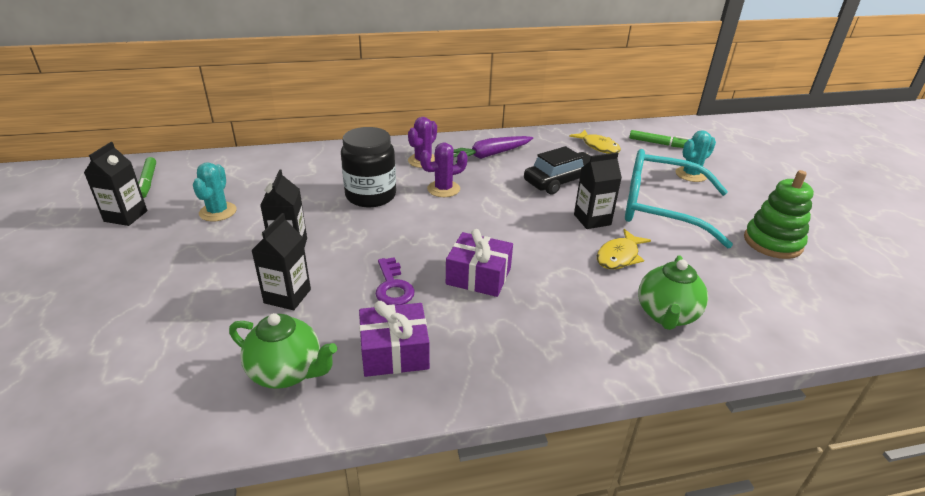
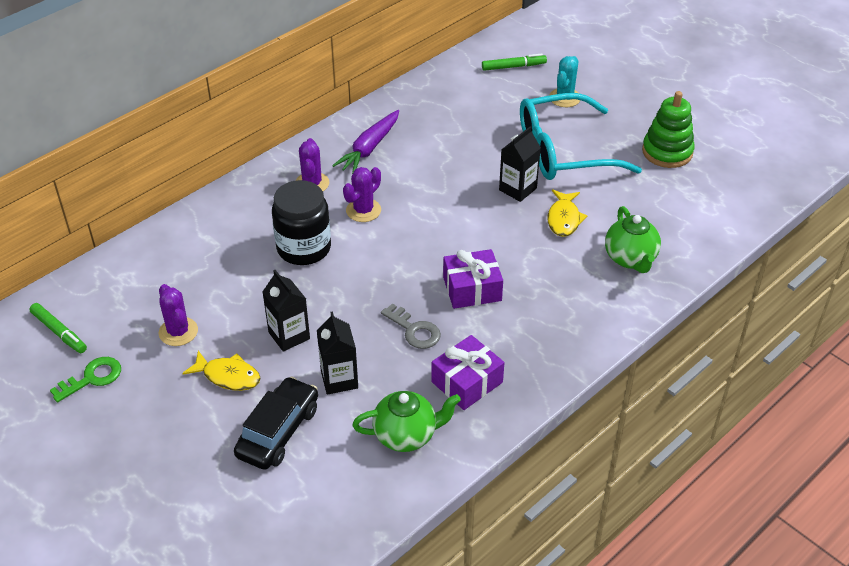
camera: 30 degrees left, 10 degrees up
(126, 216) = (92, 378): black carton -> green key
(218, 212) = (178, 332): turquoise cactus -> purple cactus
(393, 287) = (414, 330): purple key -> grey key
(561, 181) = (460, 154): black car -> black car (278, 432)
(598, 146) = (461, 94): yellow fish -> yellow fish (228, 376)

